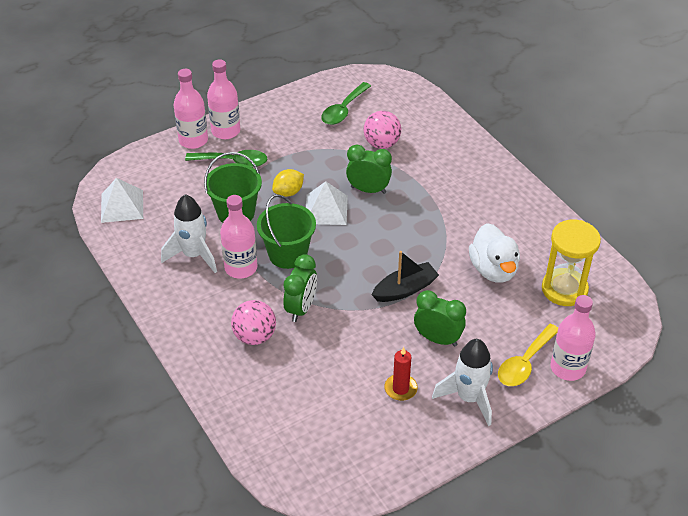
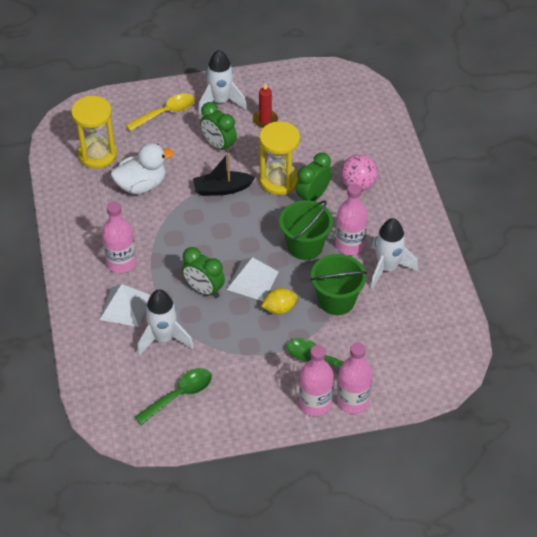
camera: 160 degrees left, 5 degrees up
(122, 206) = (443, 339): white pyramid -> white pyramid (124, 307)
(347, 316) = (279, 180): none -> yellow hourglass
(381, 144) = (163, 338): pink ball -> white rocket
(493, 270) = (141, 185): white duck -> white duck turned 60 degrees clockwise
(567, 368) = (138, 101): pink bottle -> pink bottle (121, 262)

